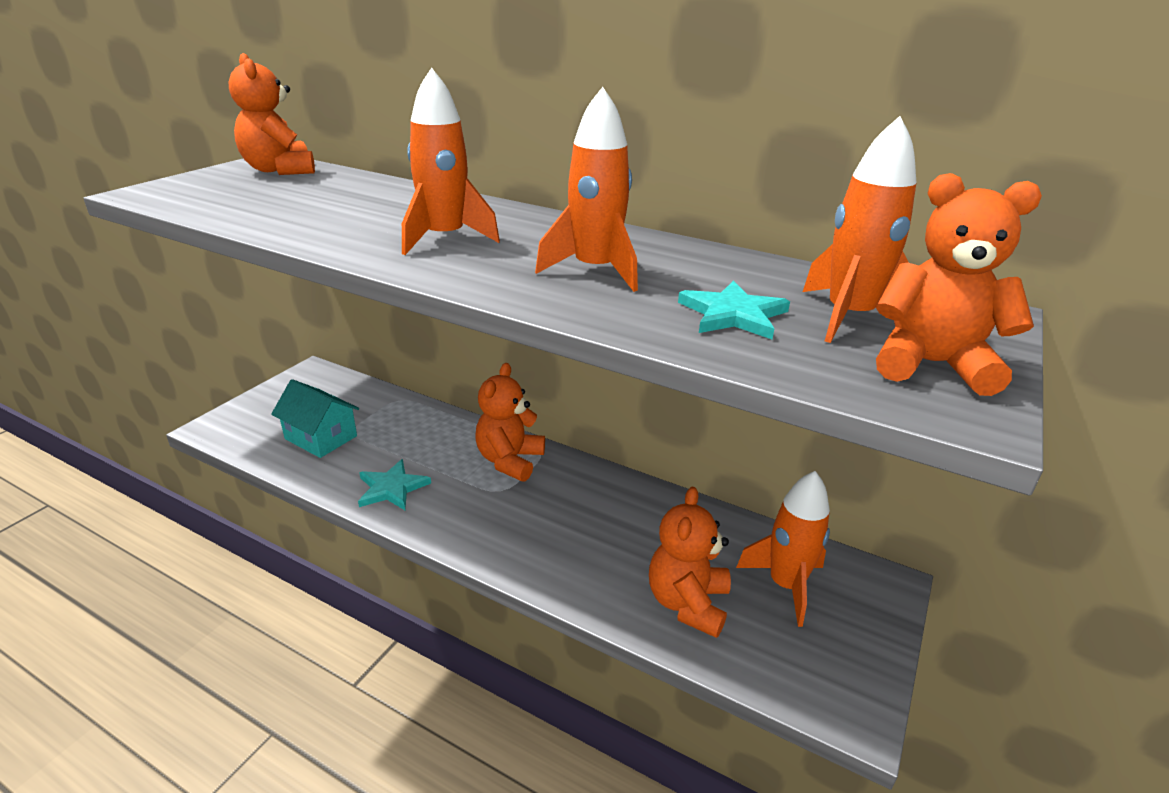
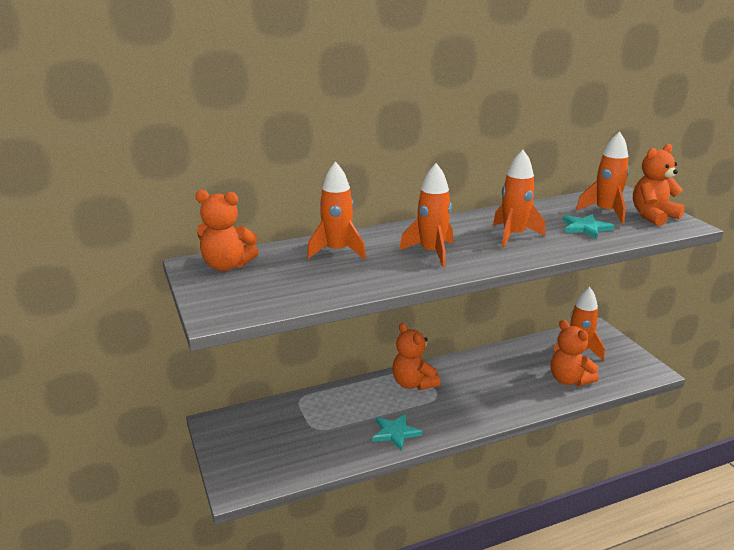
camera: 50 degrees left, 5 degrees down
(321, 437) = (307, 443): turquoise house -> none
(381, 198) = (337, 251): none -> orange rocket

